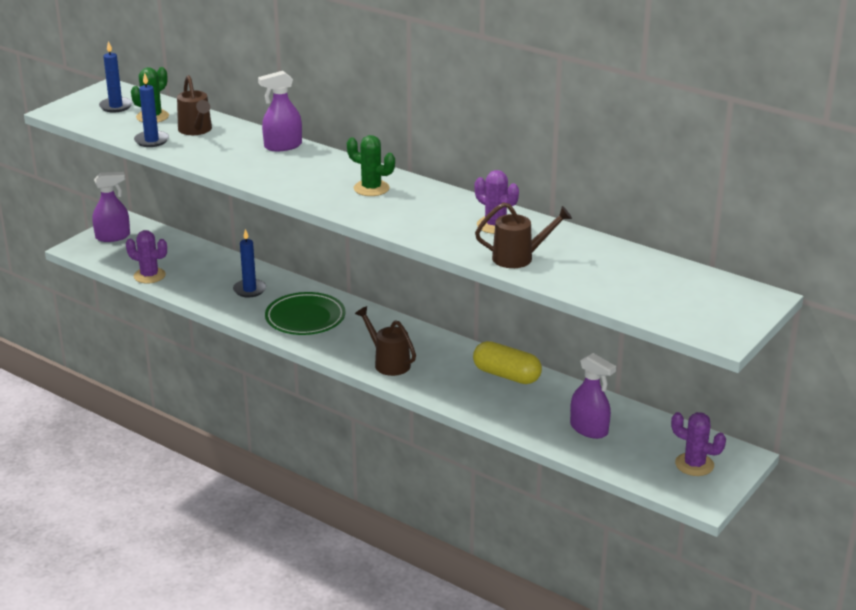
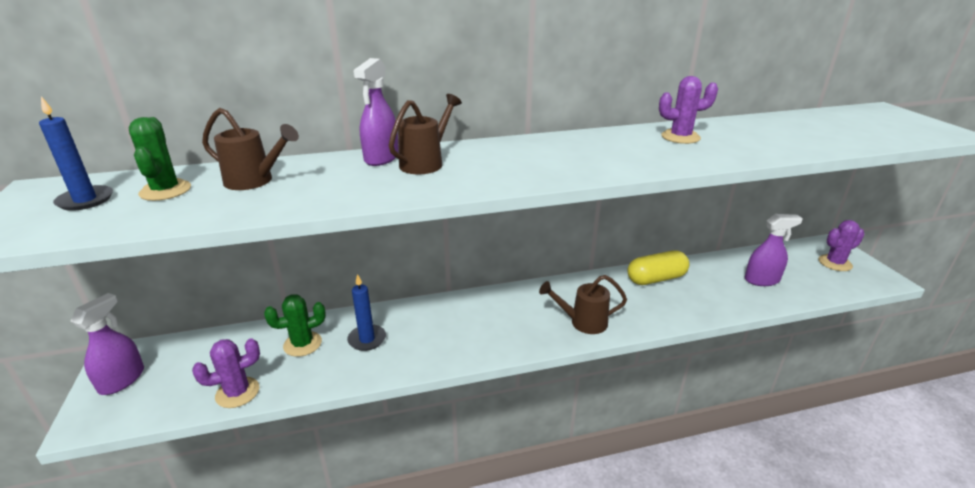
camera: 50 degrees left, 0 degrees up
(151, 140) = (217, 211): blue candle -> none
(305, 318) = (459, 331): green plate -> none
(371, 188) = (540, 154): green cactus -> green cactus (302, 344)
(519, 258) = (756, 147): brown watering can -> brown watering can (425, 163)

